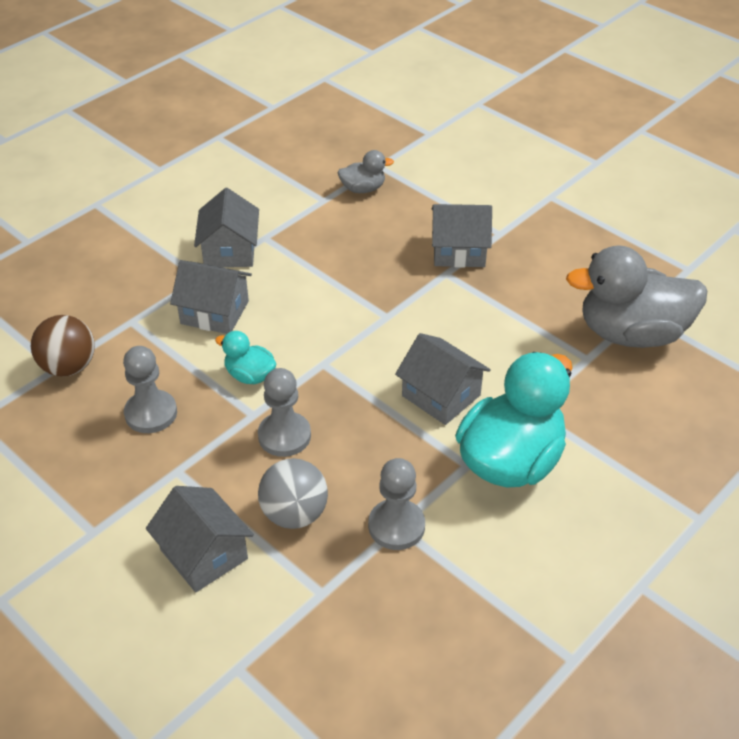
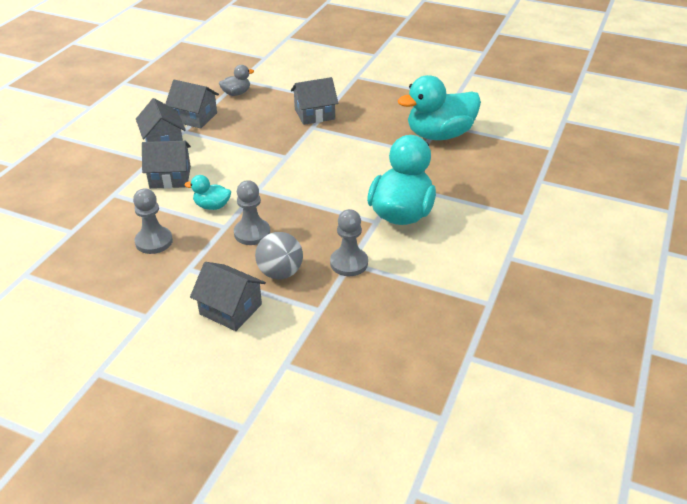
camera: 20 degrees left, 5 degrees down
(69, 367) = (81, 229): brown ball -> none
(441, 395) = (342, 190): grey house -> grey house (195, 117)
(631, 333) = (439, 135): grey duck -> turquoise duck

